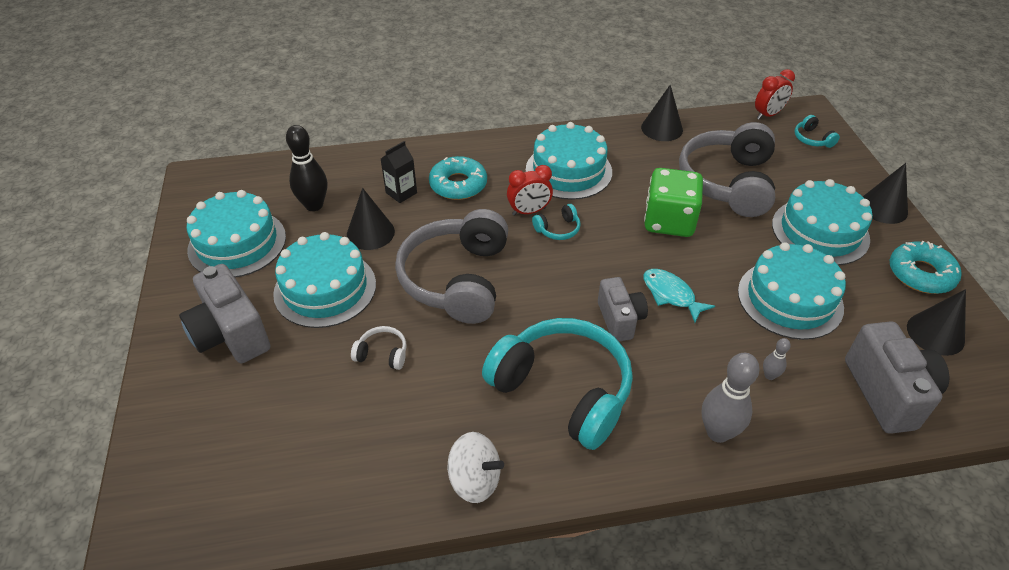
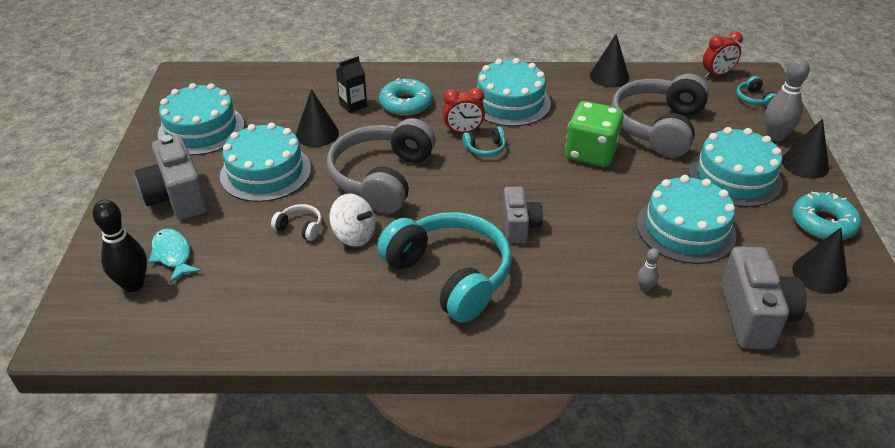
camera: 10 degrees right, 5 degrees down
(314, 205) = (274, 107): black bowling pin -> black bowling pin (133, 284)
(475, 480) = (351, 333): white spinning top -> white spinning top (354, 235)
(671, 295) = (573, 212): turquoise fish -> turquoise fish (173, 255)
(718, 432) = (580, 326): grey bowling pin -> grey bowling pin (775, 136)

